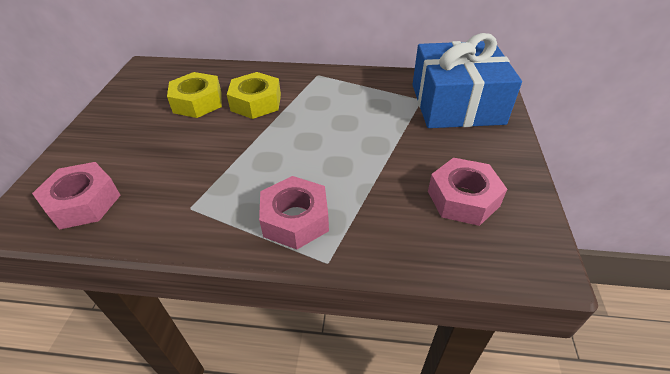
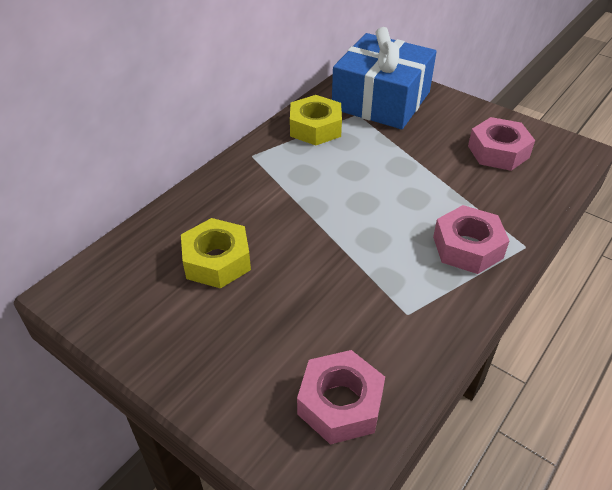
camera: 60 degrees left, 0 degrees up
(256, 102) = (263, 215): yellow nut -> yellow nut (315, 128)

